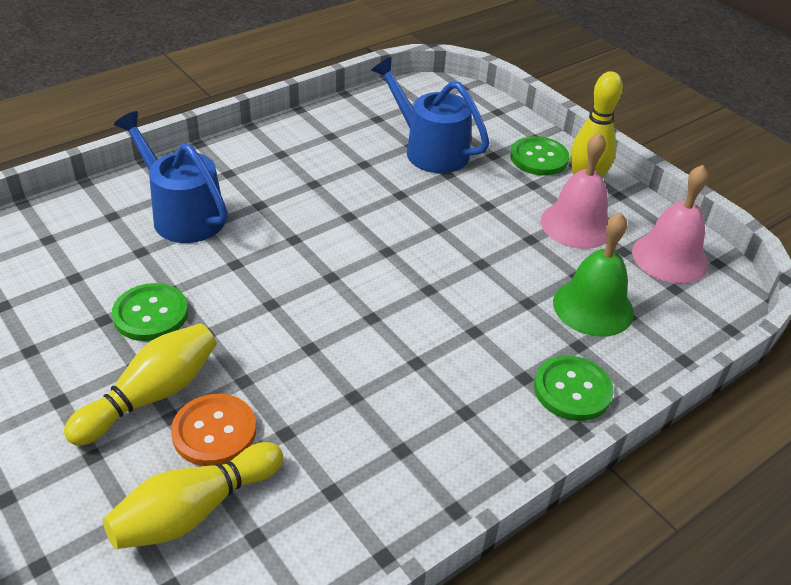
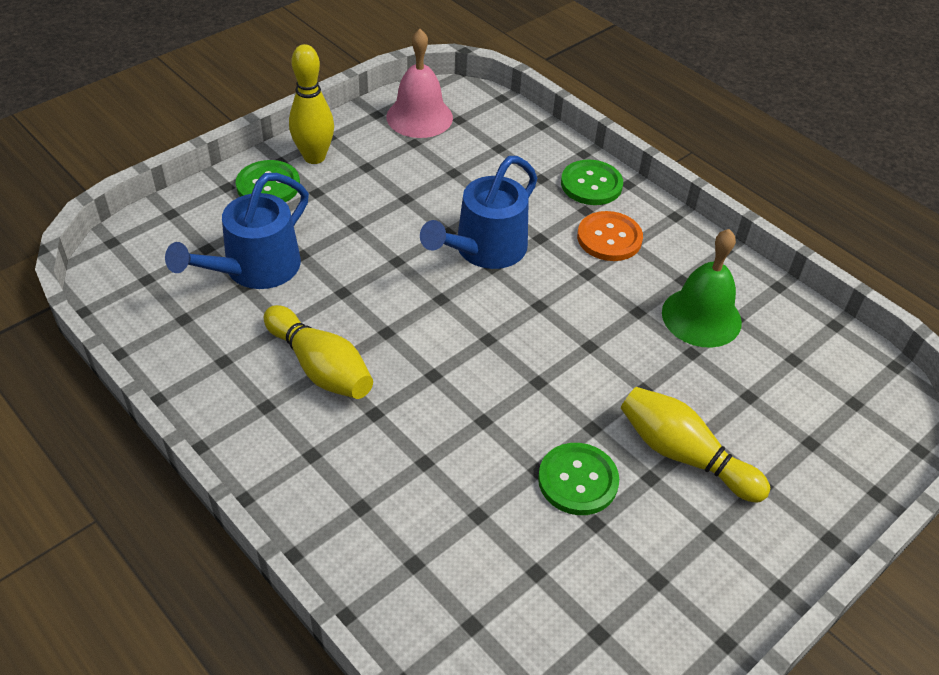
camera: 95 degrees left, 5 degrees up
(182, 214) = (403, 486): blue watering can -> blue watering can (484, 250)
(195, 510) = (787, 400): yellow bowling pin -> yellow bowling pin (320, 367)
(214, 431) = (707, 400): orange button -> orange button (609, 238)
(577, 225) = (380, 167): pink bell -> none
(593, 307) = (493, 166): green bell -> green bell (701, 317)

